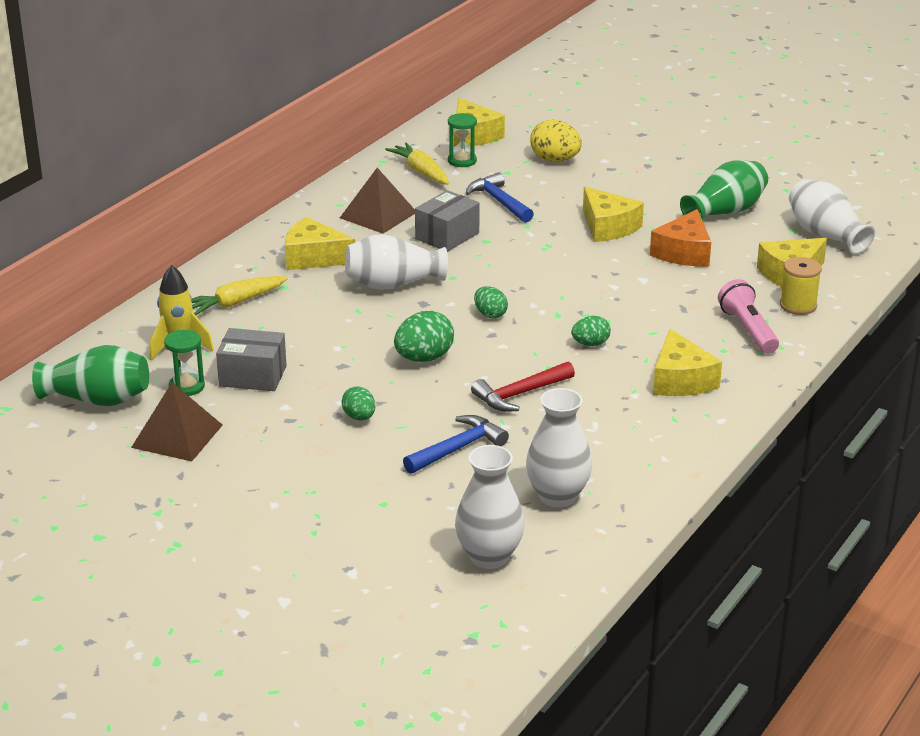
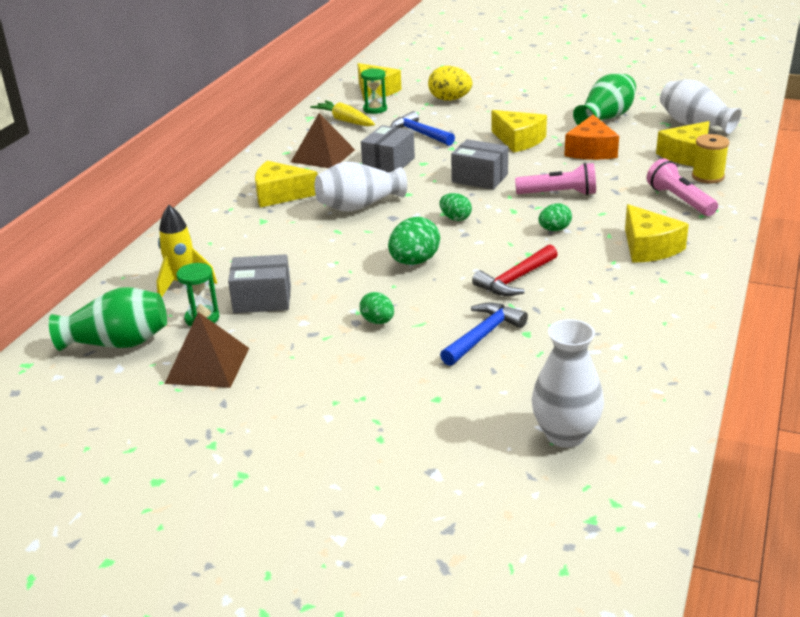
camera: 10 degrees left, 0 degrees up
(235, 303) = (223, 240): yellow carrot -> none
(540, 269) = (479, 178): none -> grey box
(557, 496) = (599, 365): white vase -> none
(618, 302) = (558, 194): none -> pink flashlight

